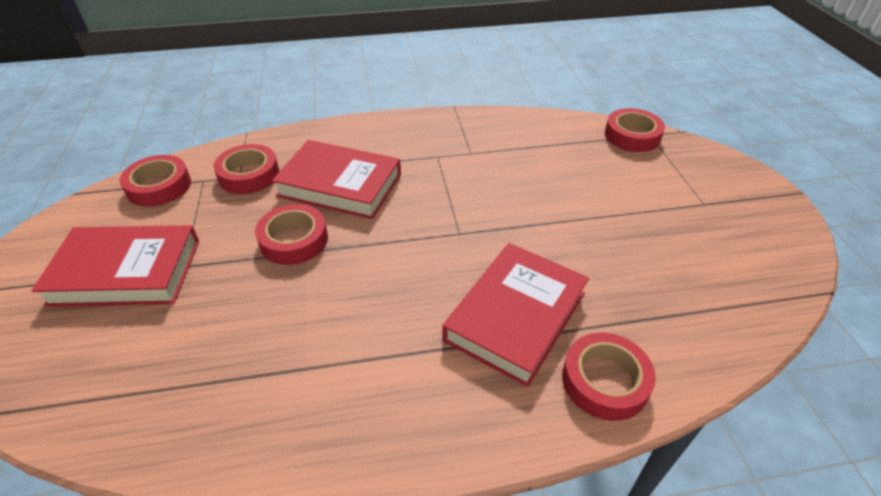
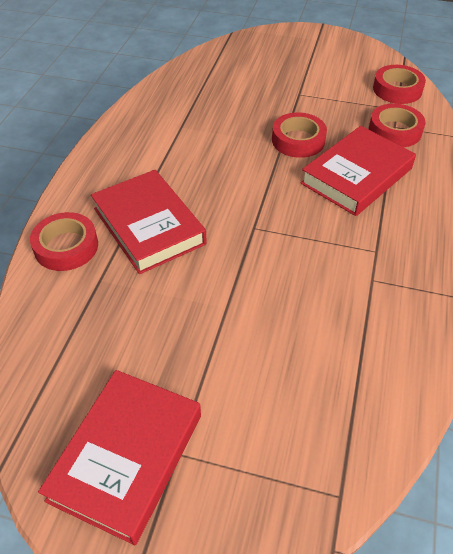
camera: 115 degrees right, 5 degrees up
(126, 272) = (306, 74): red book -> red book (127, 456)
(632, 136) = (345, 468): red tape -> none

